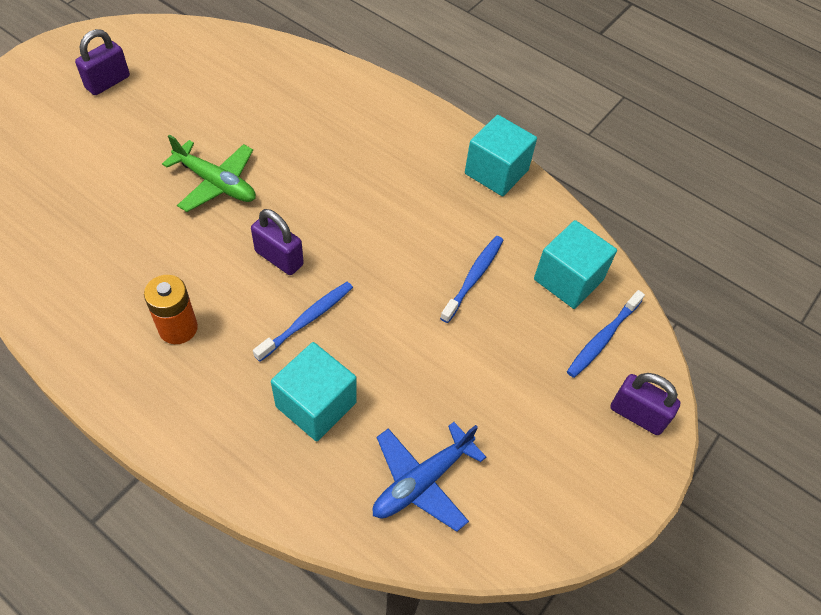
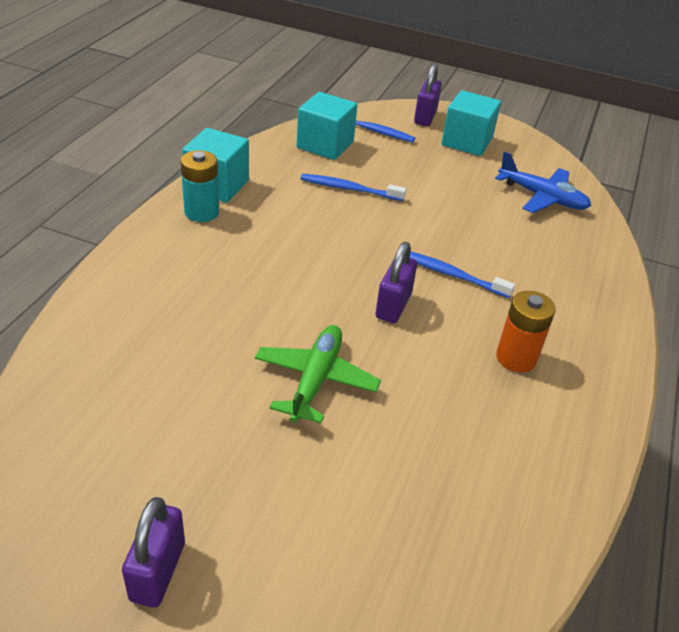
camera: 105 degrees left, 15 degrees down
(108, 82) = (157, 571): purple padlock -> purple padlock turned 75 degrees clockwise
(316, 404) = (524, 255): turquoise cube -> turquoise cube (467, 142)
(453, 154) = (201, 212): none -> turquoise battery

